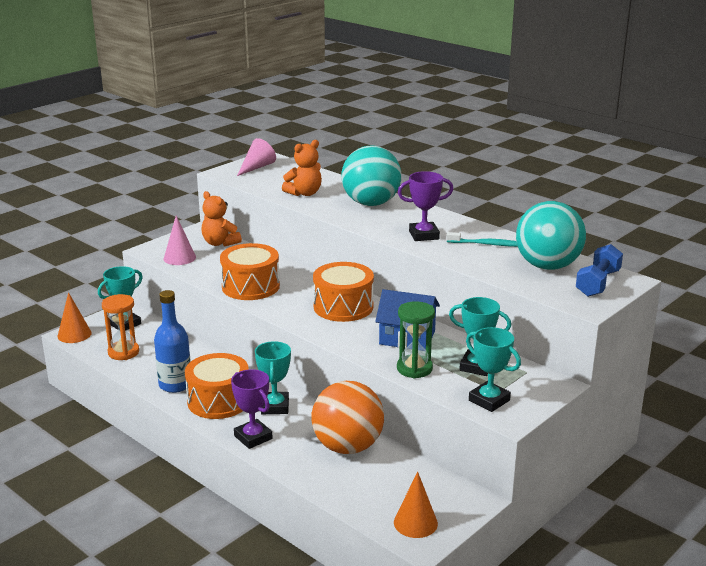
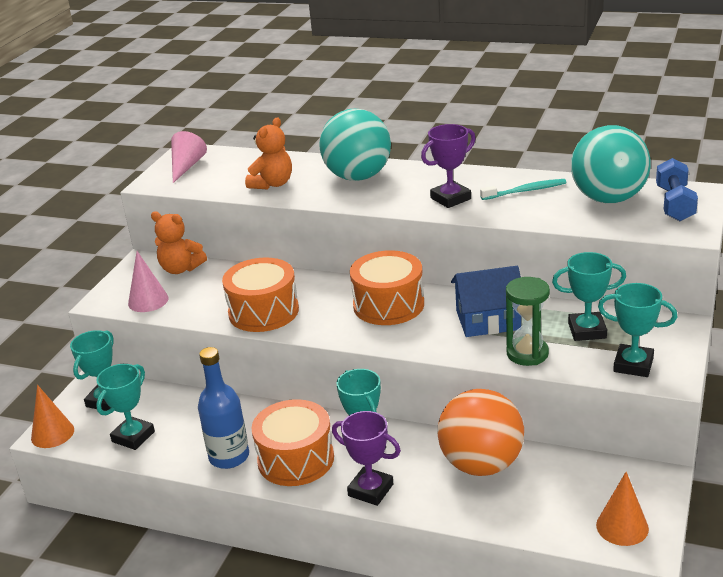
camera: 20 degrees left, 5 degrees up
(123, 352) = (133, 437): orange hourglass -> turquoise trophy

